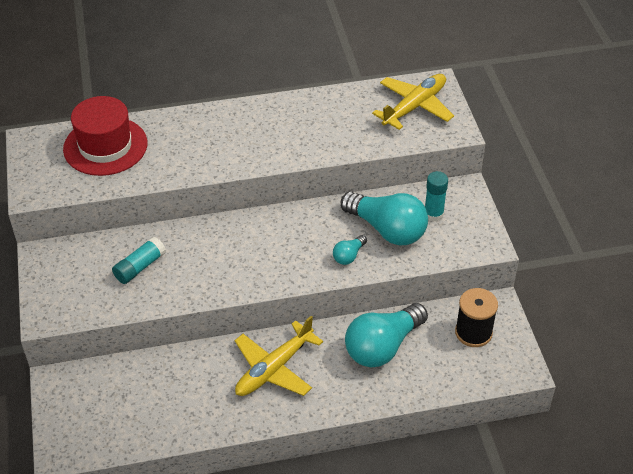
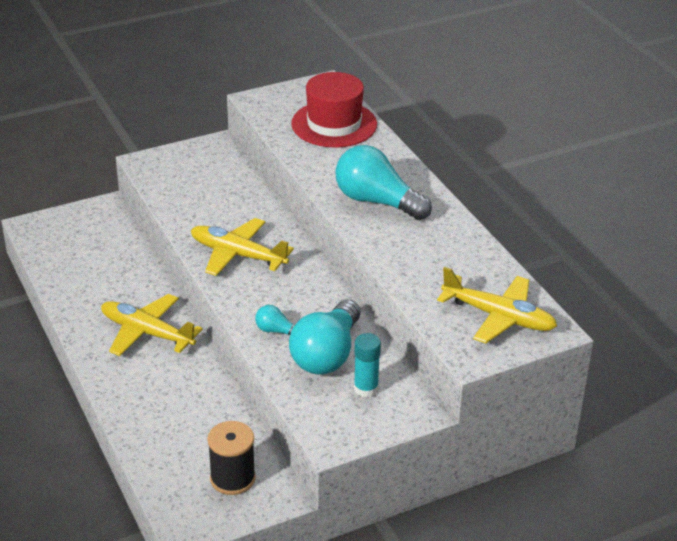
camera: 75 degrees right, 10 degrees down
(140, 267) = (218, 200): turquoise glue stick -> none
(233, 265) = (238, 255): none -> yellow plane
(383, 346) = (194, 406): turquoise light bulb -> turquoise light bulb (377, 201)

